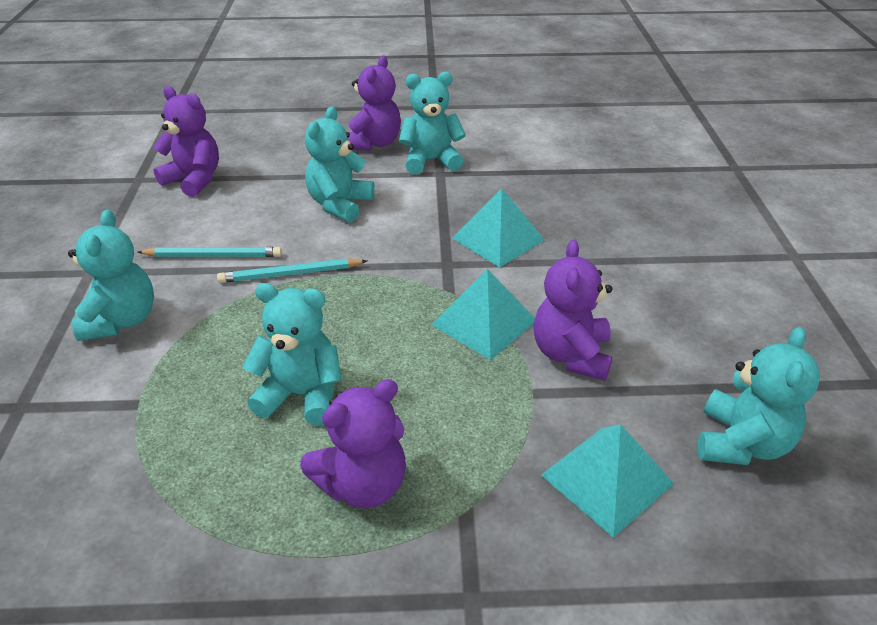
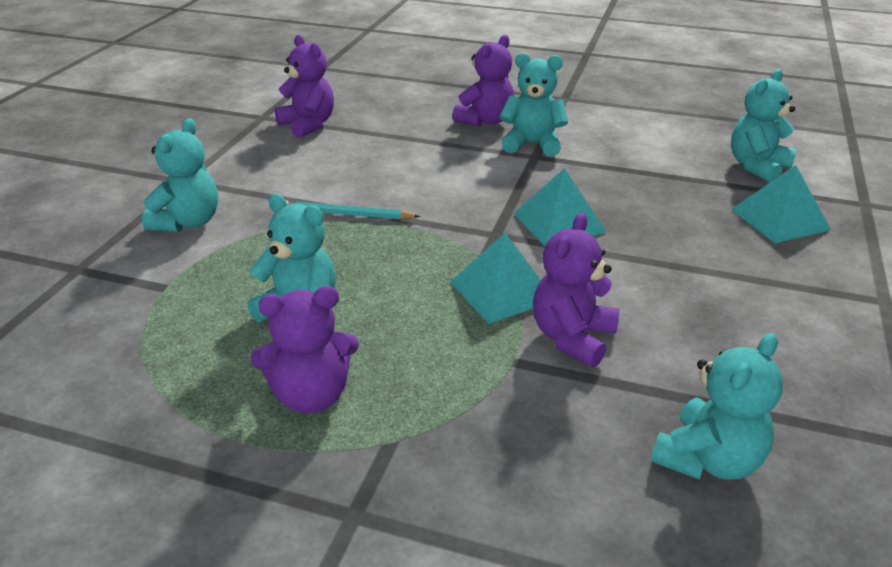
camera: 20 degrees right, 5 degrees down
(213, 255) = (290, 187): turquoise pencil -> none
(339, 205) = (423, 166): turquoise teddy bear -> turquoise teddy bear (757, 166)
(607, 479) = (543, 453): turquoise pyramid -> turquoise pyramid (780, 219)

